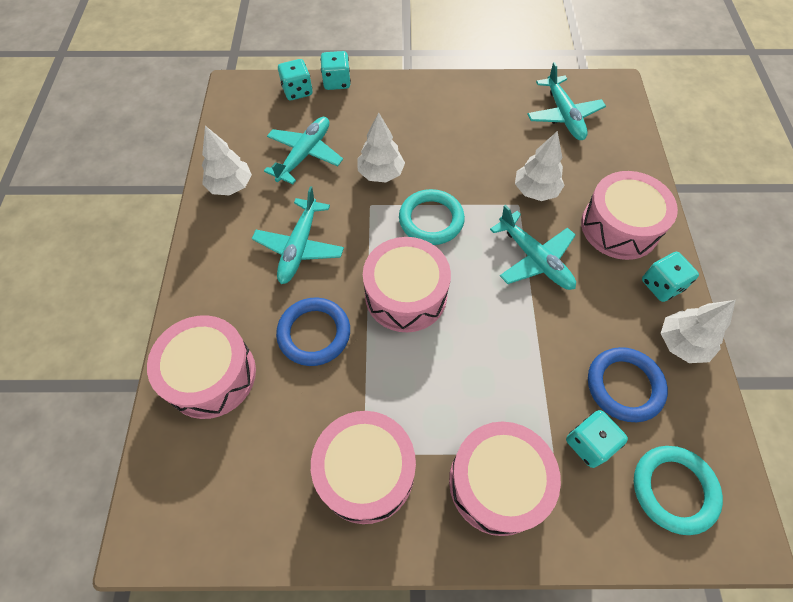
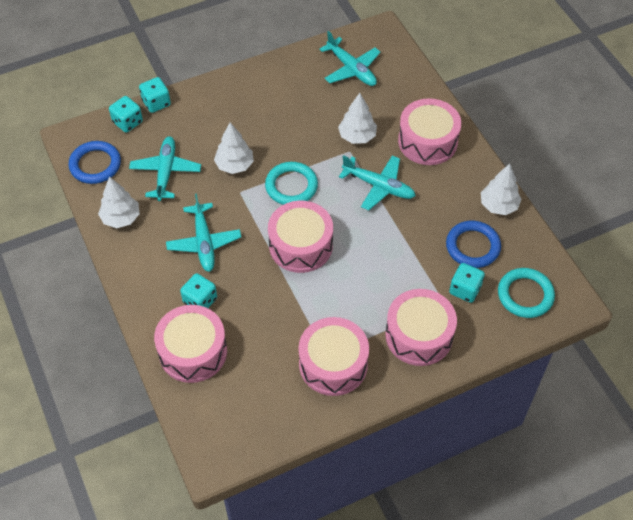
camera: 25 degrees left, 5 degrees down
(314, 333) = (250, 296): blue ring -> blue ring (95, 165)
(661, 285) = (471, 172): turquoise dice -> turquoise dice (200, 301)

